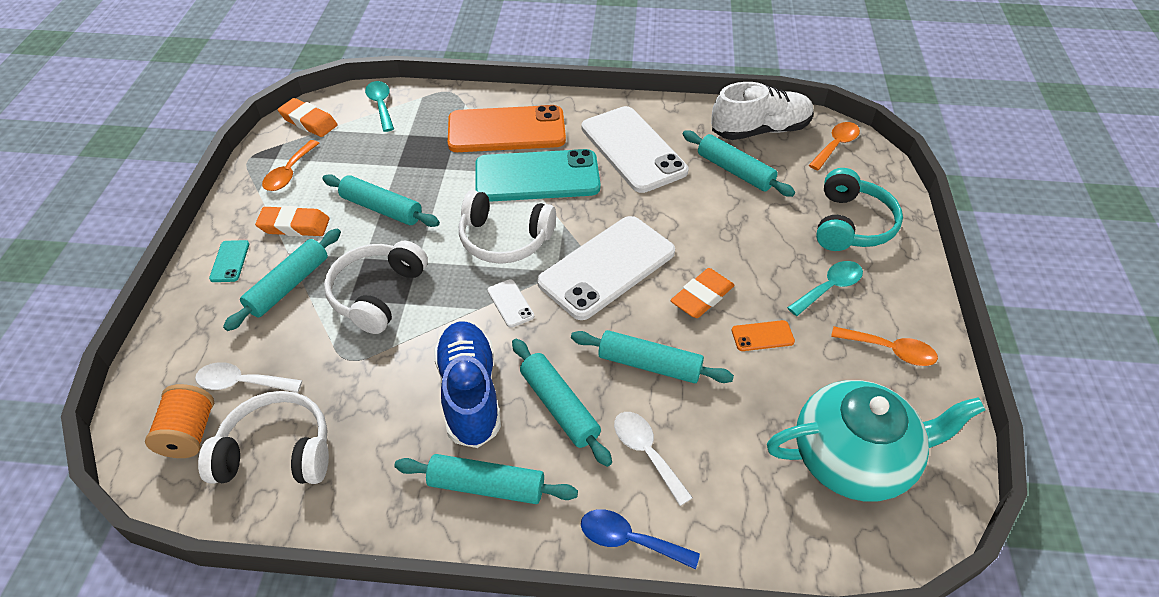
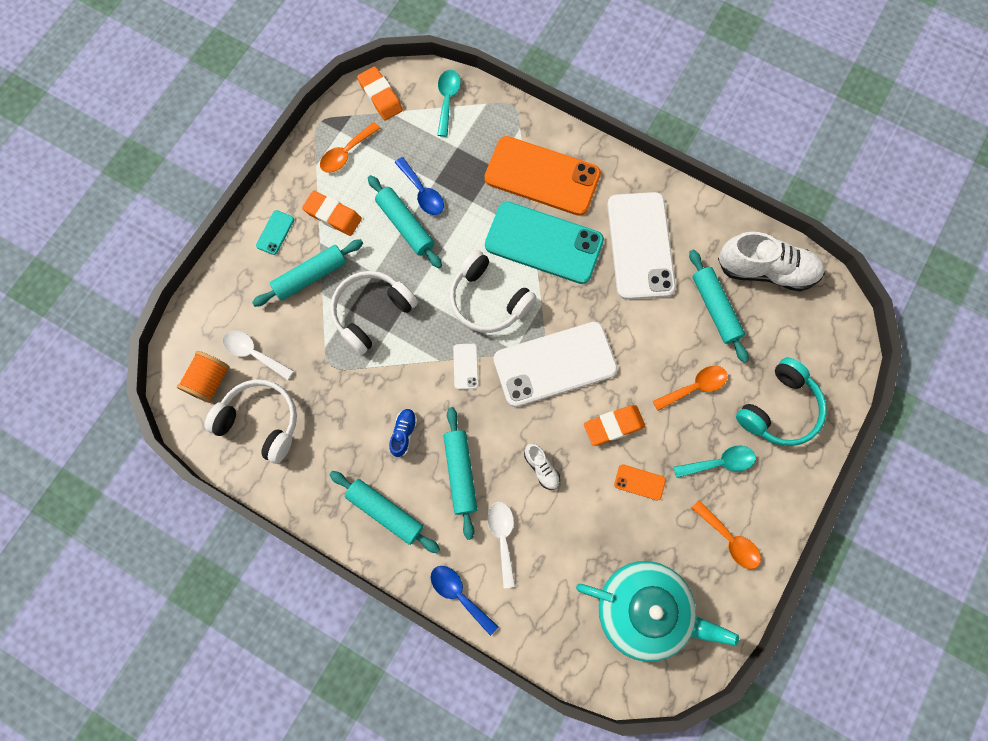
camera: 25 degrees right, 25 degrees up
(388, 178) = (422, 192): none -> blue spoon
(470, 393) = (403, 433): blue shoe -> blue shoe, size x0.46
(649, 365) = (541, 468): turquoise rolling pin -> white shoe
(835, 145) = (824, 317): orange spoon -> orange spoon (694, 387)

